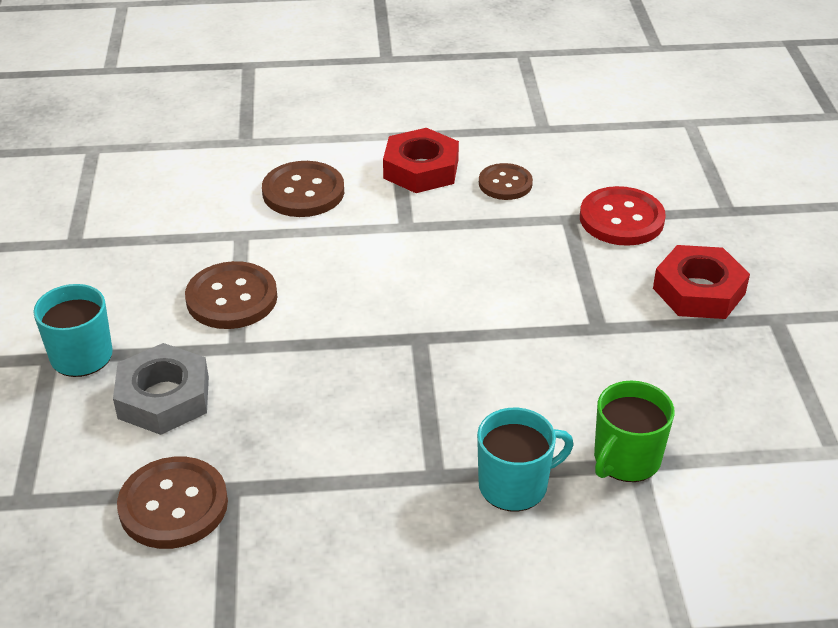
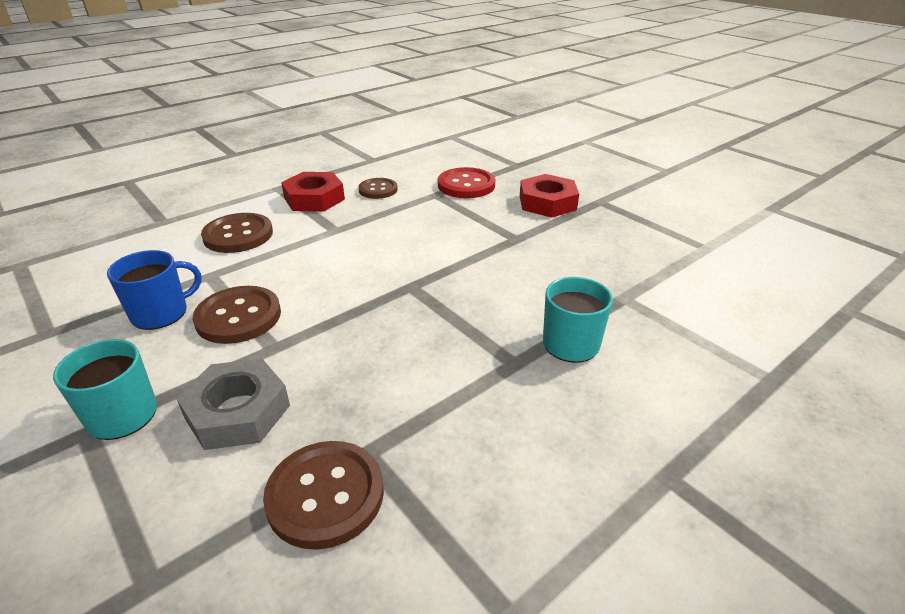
camera: 35 degrees left, 5 degrees down
(171, 263) = (161, 313): none -> blue mug
(626, 459) = (615, 298): green mug -> none

